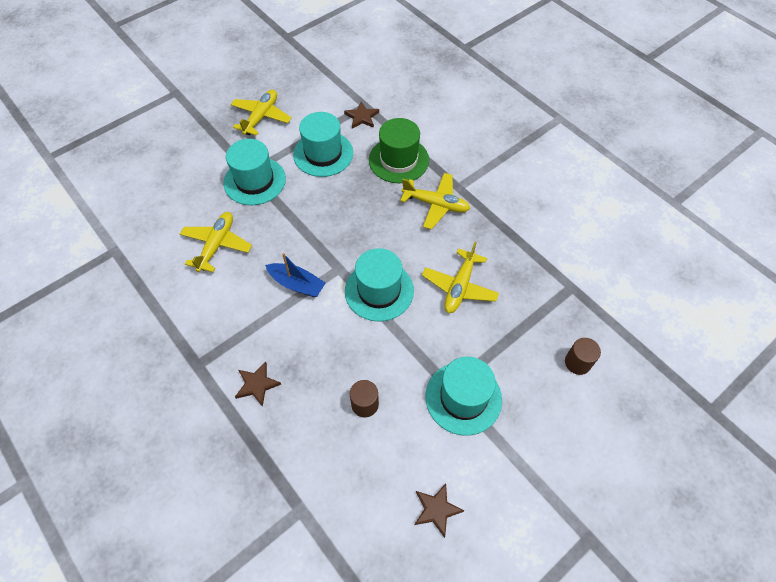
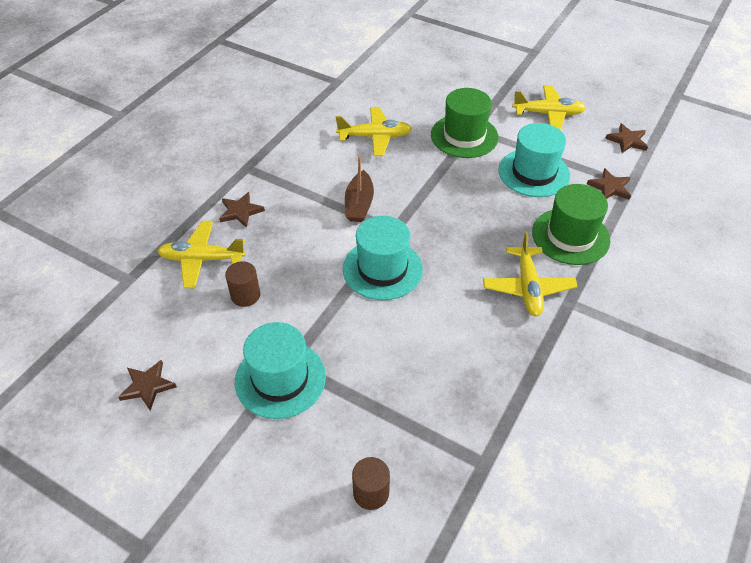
camera: 70 degrees right, 10 degrees down
(254, 181) = (464, 136): turquoise hat -> green hat
(297, 284) = (359, 204): blue boat -> brown boat
(319, 85) = (627, 140): none -> brown star
(459, 287) = (423, 340): yellow plane -> yellow plane (202, 259)

